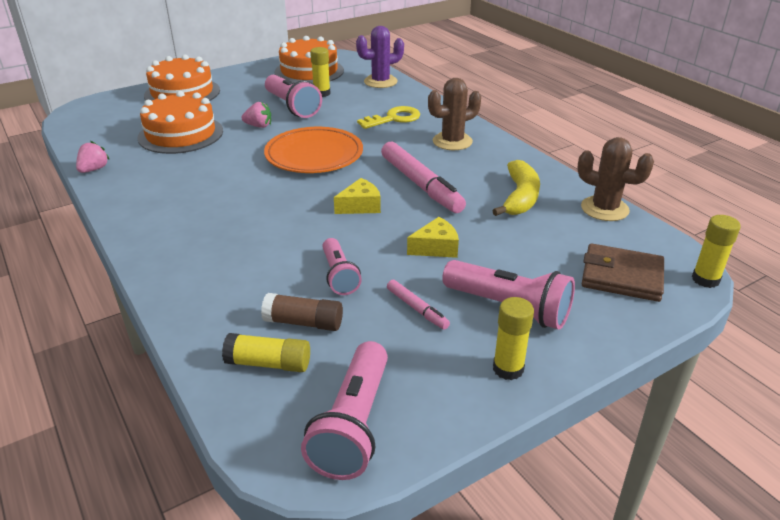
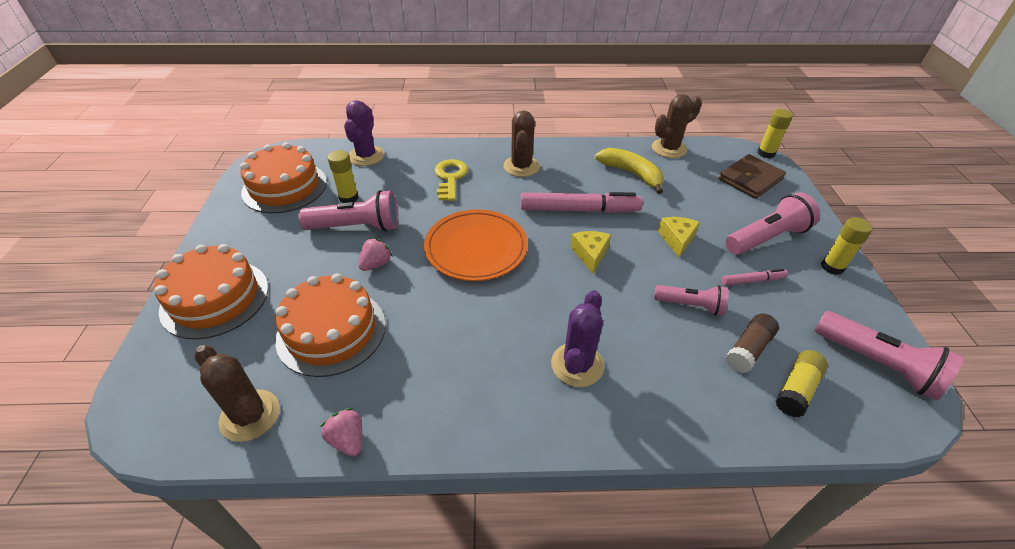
camera: 60 degrees left, 10 degrees up
(97, 136) = (250, 415): none -> brown cactus
(215, 233) = (577, 365): none -> purple cactus

